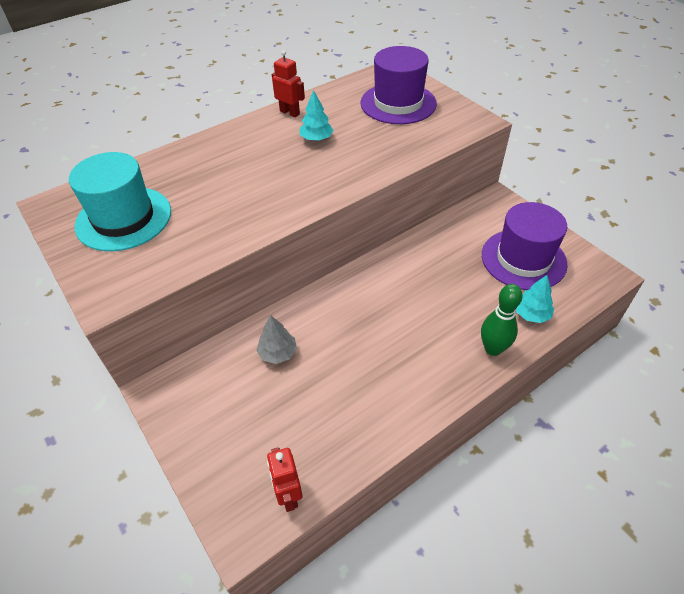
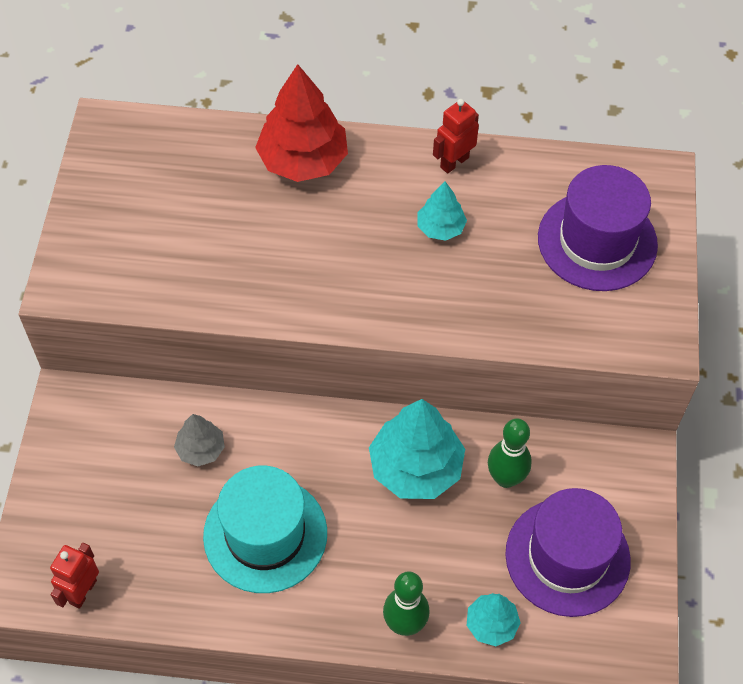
camera: 40 degrees right, 10 degrees up
(124, 218) = (152, 196): turquoise hat -> turquoise hat (265, 534)
(204, 153) = (303, 160): none -> red tree
(290, 112) = (454, 162): red robot -> red robot turned 120 degrees counterclockwise
(406, 275) = (415, 467): none -> turquoise tree
(454, 248) = (505, 478): none -> green bowling pin

